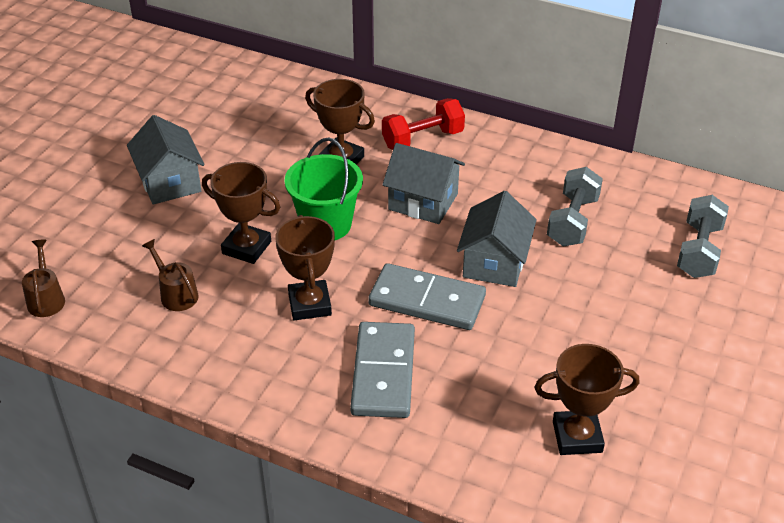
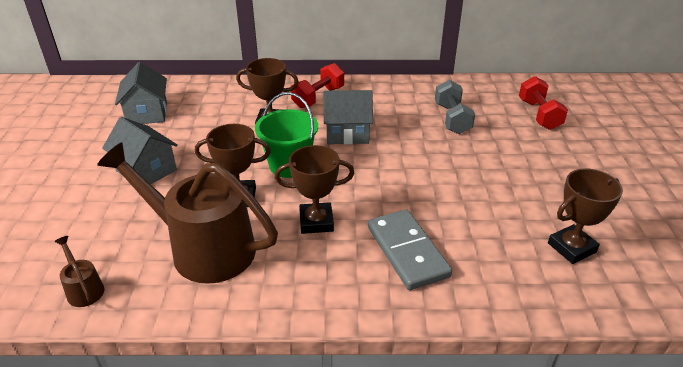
camera: 25 degrees left, 5 degrees down
(176, 294) = (202, 248): brown watering can -> brown watering can, size x2.47
(309, 304) = (316, 222): brown trophy -> brown trophy turned 60 degrees counterclockwise
(427, 301) = (399, 193): grey domino -> none
(494, 262) = (424, 156): grey house -> grey house (147, 113)
(699, 251) = (539, 115): grey dumbbell -> red dumbbell

